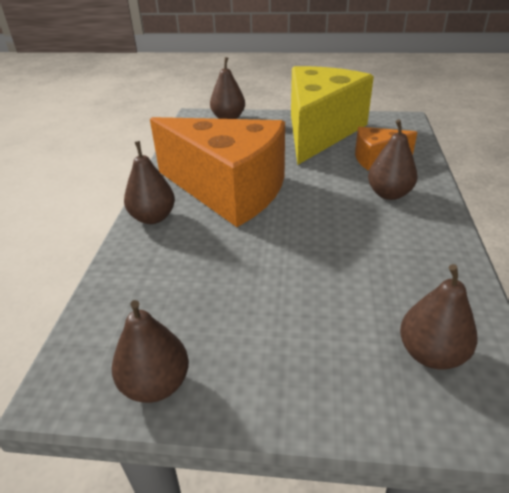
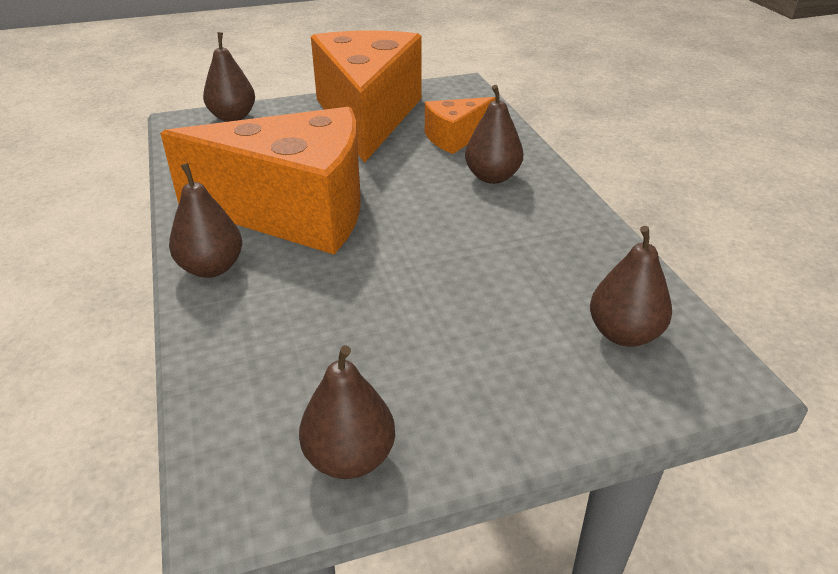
camera: 25 degrees left, 0 degrees up
(319, 131) = (367, 116): yellow cheese -> orange cheese

